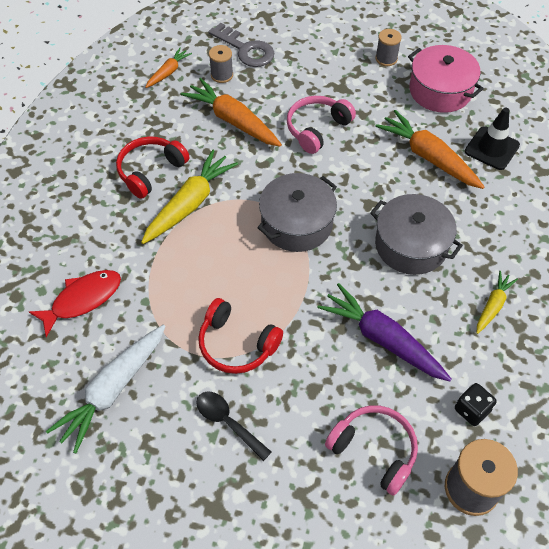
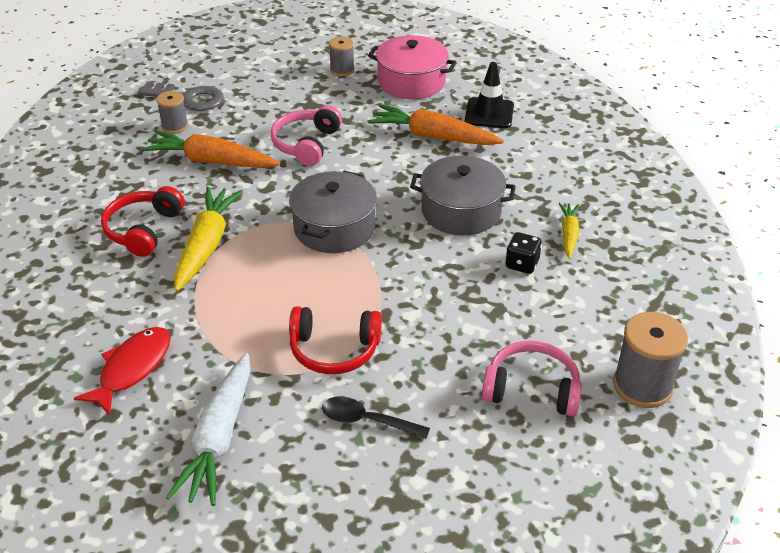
camera: 25 degrees left, 15 degrees down
(168, 72) = (111, 139): orange carrot -> none
(382, 339) = (481, 295): purple carrot -> none
(471, 410) = (602, 323): black dice -> black dice (522, 264)

